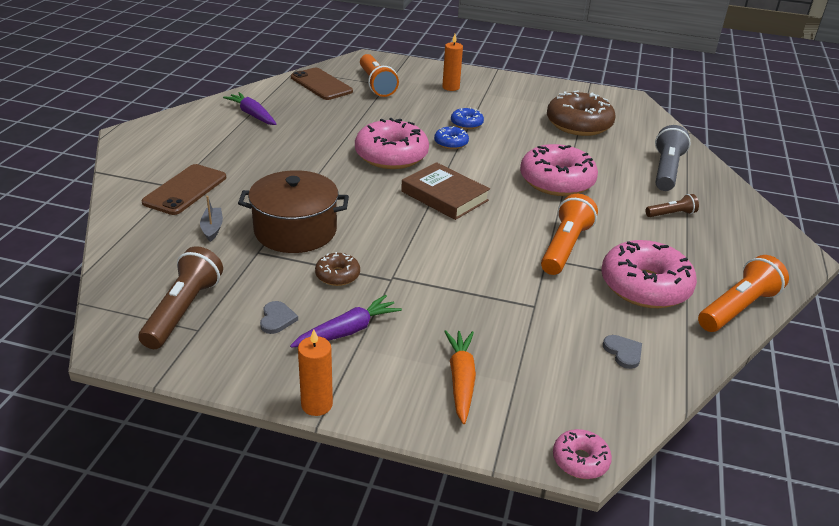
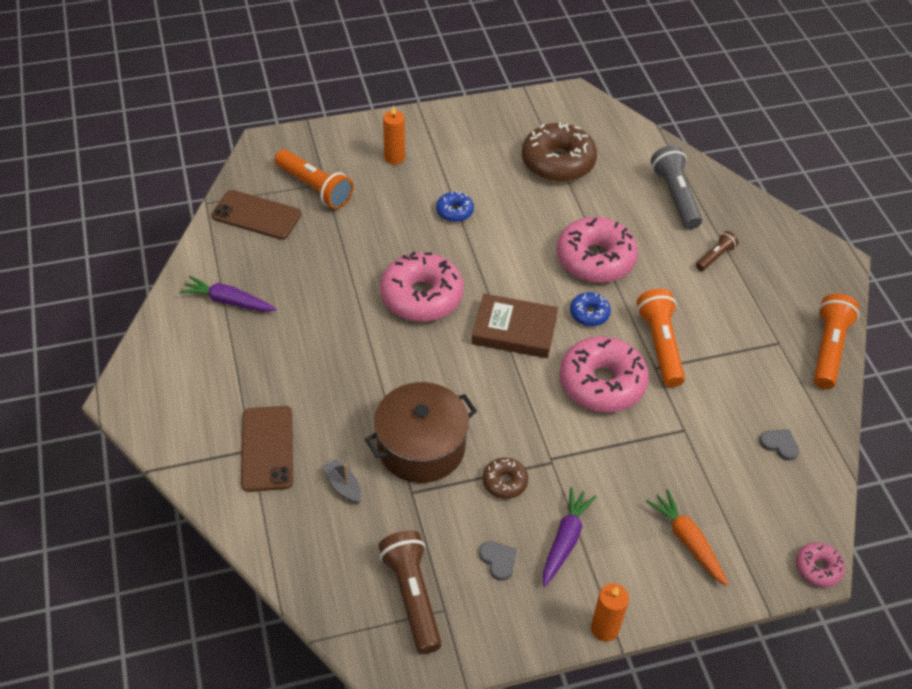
camera: 30 degrees left, 15 degrees up
(451, 143) = (462, 249): blue donut -> blue donut (589, 314)
(645, 286) = (749, 360): pink donut -> pink donut (602, 383)

